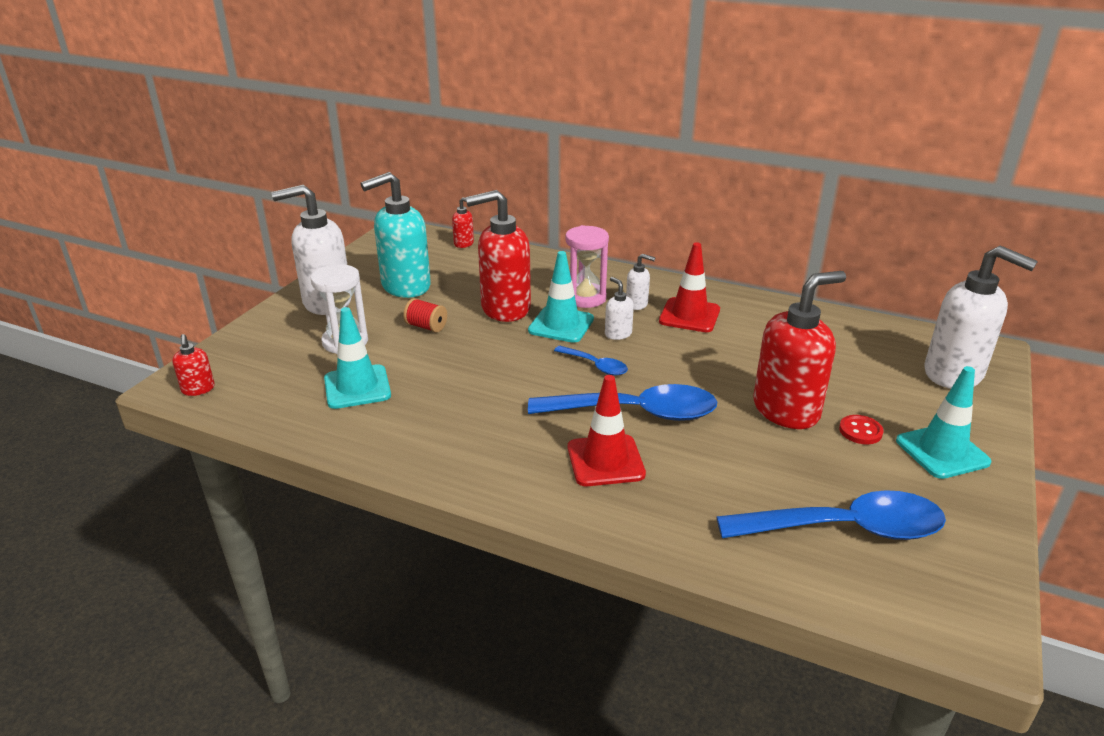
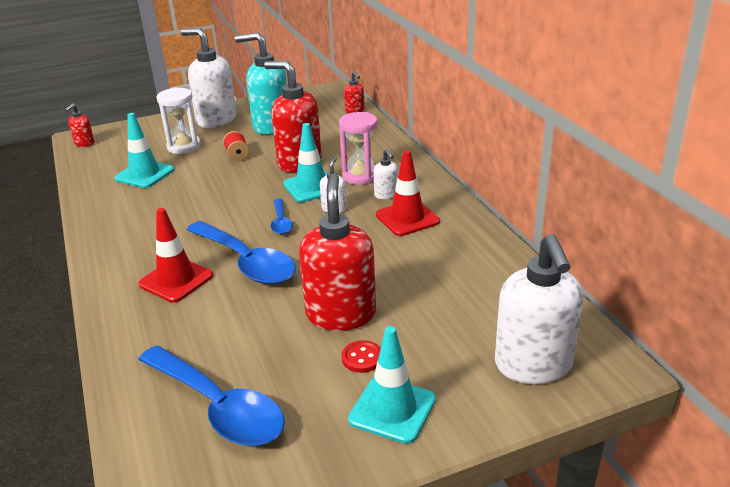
camera: 45 degrees right, 0 degrees up
(786, 410) = (341, 314): red soap dispenser -> red soap dispenser turned 105 degrees counterclockwise

